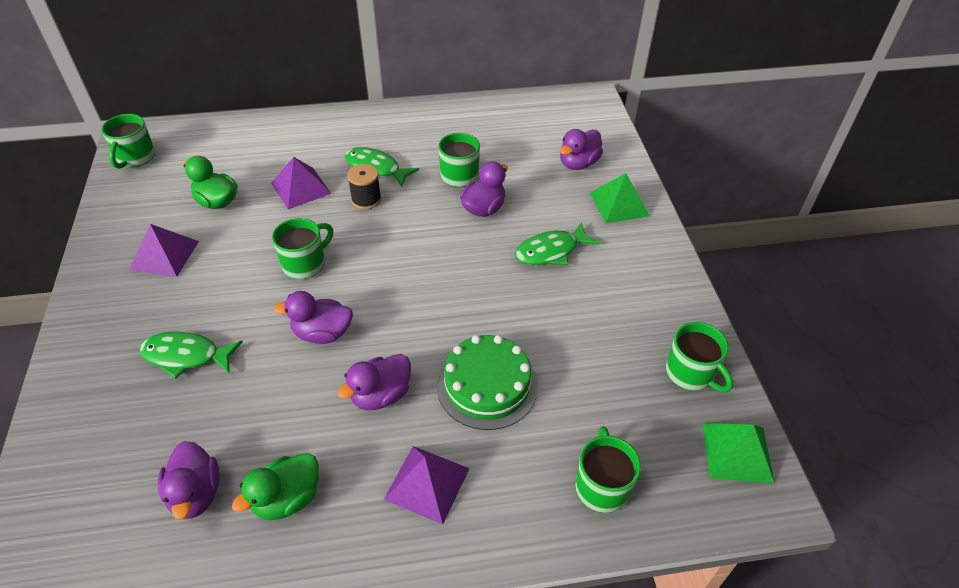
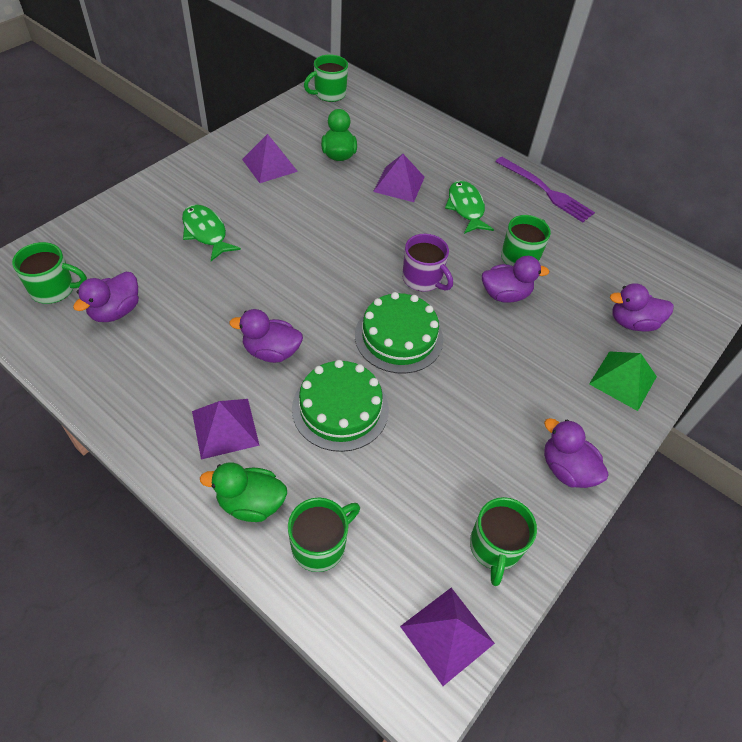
camera: 45 degrees right, 5 degrees up
(287, 498) = (149, 358): green duck -> green duck (251, 503)
(305, 264) = (337, 234): green mug -> green mug (54, 289)
(322, 333) = (290, 284): purple duck -> purple duck (566, 469)
(366, 199) = (430, 223): black spool -> none
(414, 115) = (546, 191): none -> purple fork
(416, 244) = (423, 279): none -> purple mug
(456, 299) = (399, 337): none -> green cake
(551, 251) = (513, 365): green fish -> none
(737, 452) = (447, 634): green pyramid -> purple pyramid

